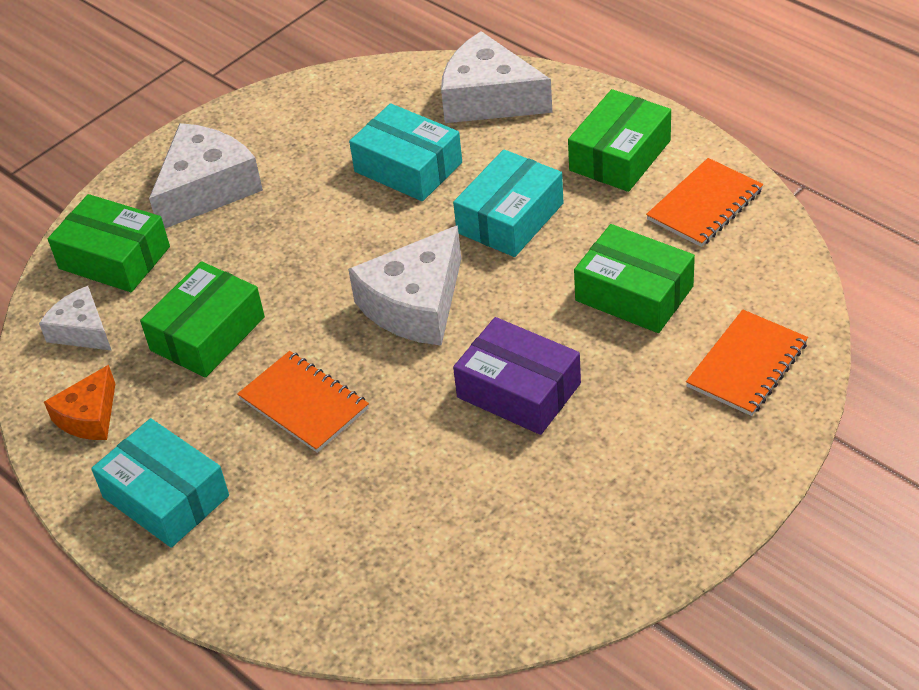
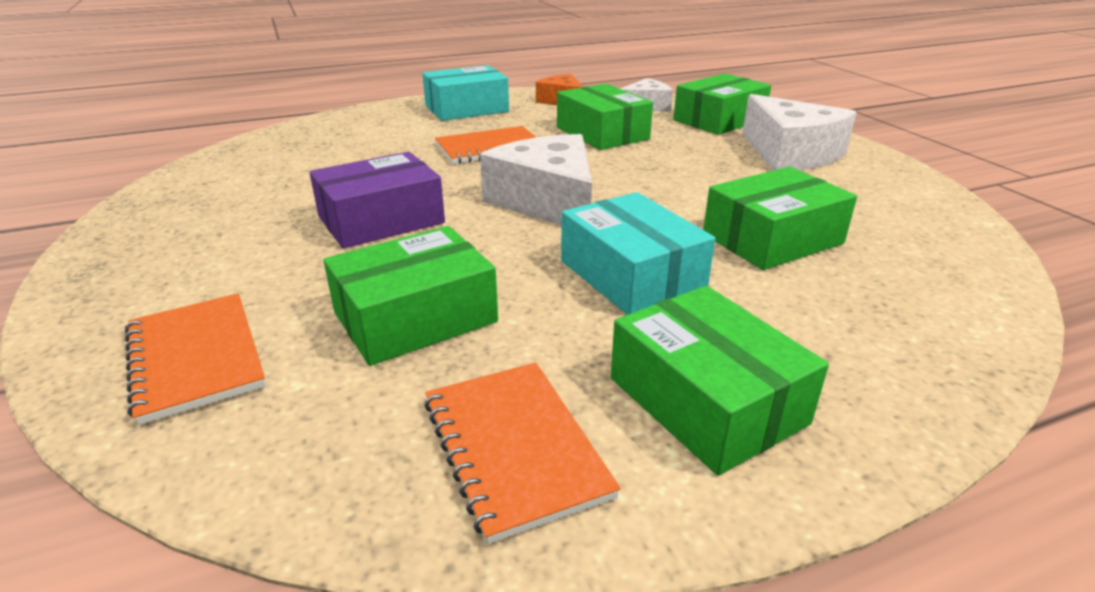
camera: 110 degrees right, 15 degrees down
(408, 167) = (772, 239): turquoise box -> green box
(489, 98) = (911, 323): white cheese -> none

